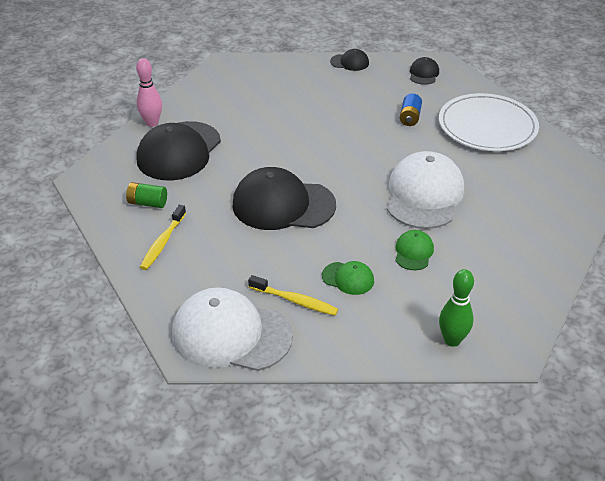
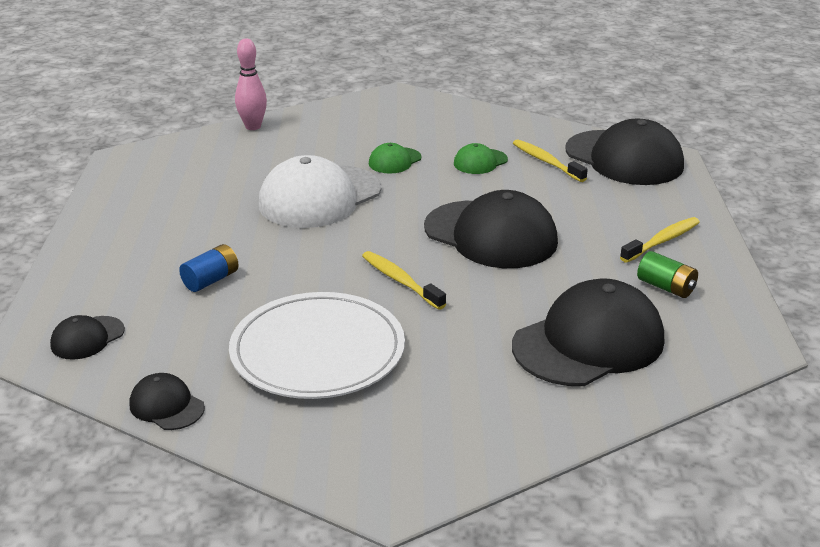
camera: 150 degrees left, 10 degrees down
(152, 123) = (612, 407): pink bowling pin -> pink bowling pin (253, 127)
(231, 334) = (624, 158): white cap -> black cap
(309, 152) = (400, 281): none -> yellow toothbrush
(348, 278) = (480, 162): green cap -> green cap turned 90 degrees counterclockwise
(452, 340) = (434, 109): green bowling pin -> none
(487, 126) = (135, 238): white plate -> white plate (317, 351)

